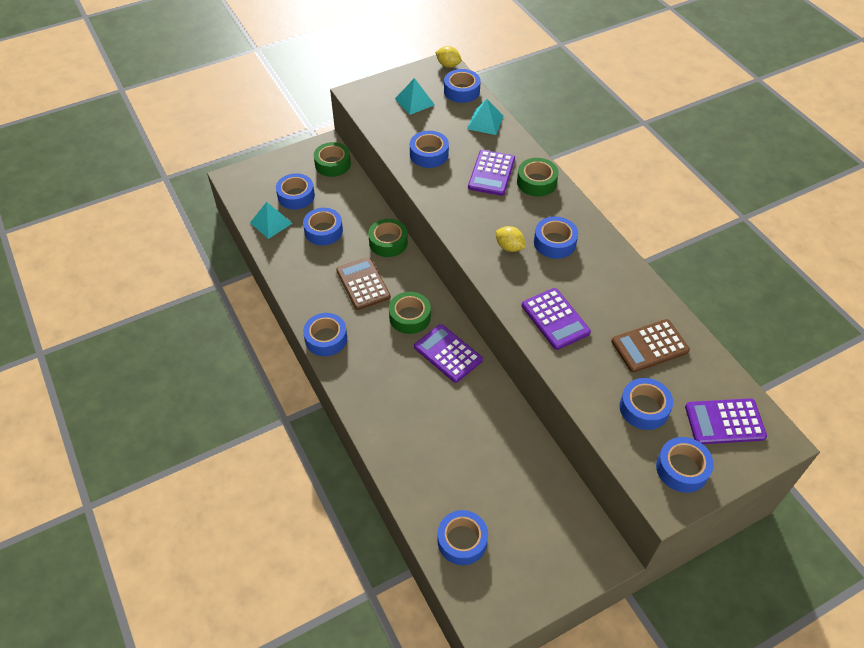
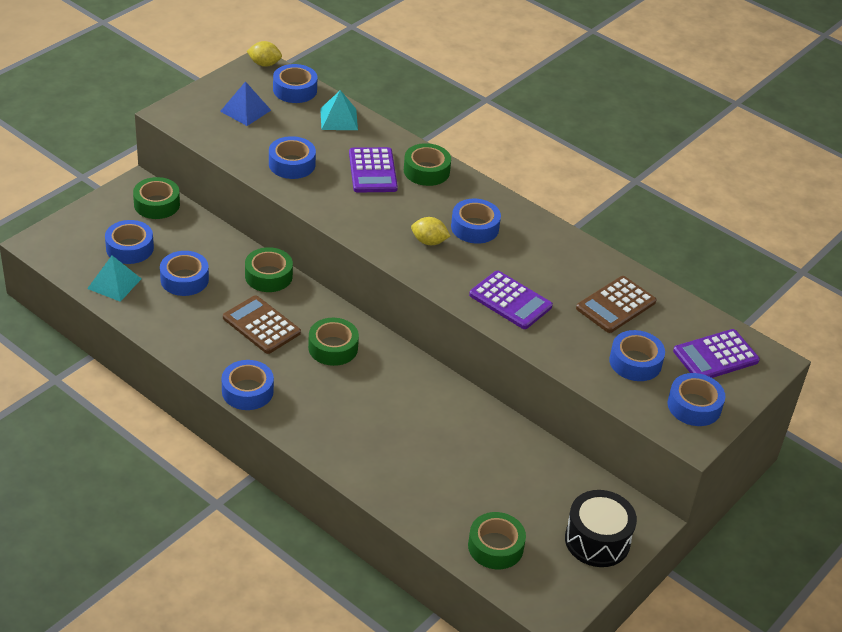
camera: 25 degrees left, 10 degrees down
(414, 101) = (245, 110): turquoise pyramid -> blue pyramid
(448, 353) = (394, 374): purple calculator -> none
(462, 541) = (495, 546): blue tape -> green tape
(554, 562) = (597, 540): none -> black drum

